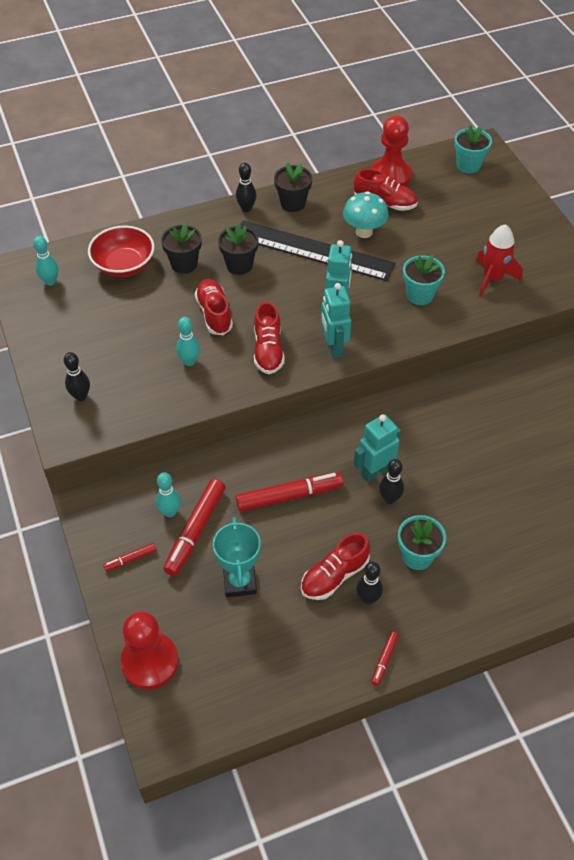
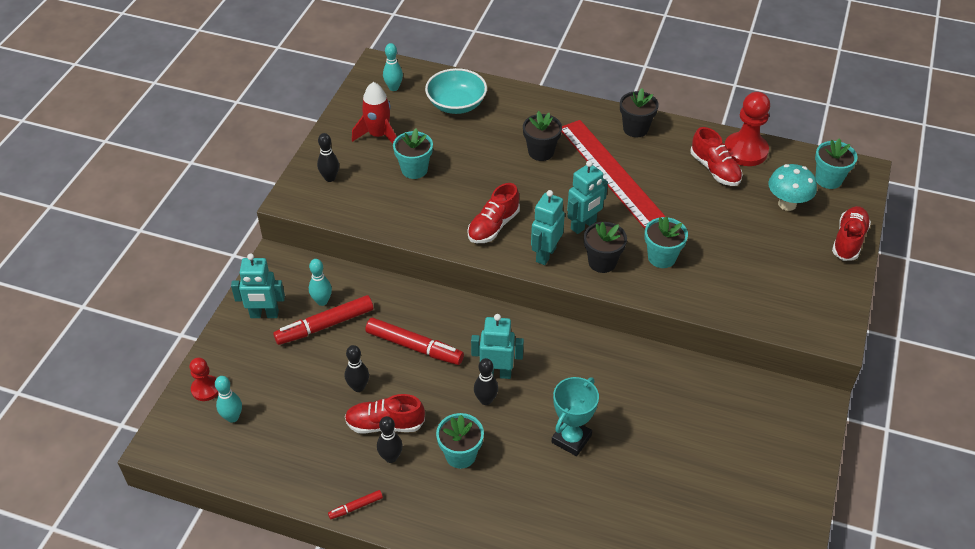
camera: 40 degrees right, 5 degrees down
(124, 265) = (456, 104): red bowl -> turquoise bowl
(130, 559) = (264, 314): red marker -> turquoise robot
(149, 343) = (414, 170): none -> turquoise flower pot
(150, 662) = (206, 389): red pawn -> red pawn, size x0.57
(184, 264) = (500, 128): black flower pot -> black flower pot (602, 262)
(189, 361) = (428, 199): turquoise bowling pin -> turquoise bowling pin (232, 417)
(214, 314) = (483, 176): red shoe -> red shoe (848, 240)
(240, 582) = (317, 380): turquoise trophy -> turquoise trophy (571, 439)
(246, 208) = (593, 113): black bowling pin -> black bowling pin (358, 387)
(313, 250) = (611, 173): black ruler -> red ruler
(364, 232) = (670, 182): turquoise mushroom -> turquoise mushroom (787, 204)
(492, 278) = (742, 282): red rocket -> red rocket (378, 135)

